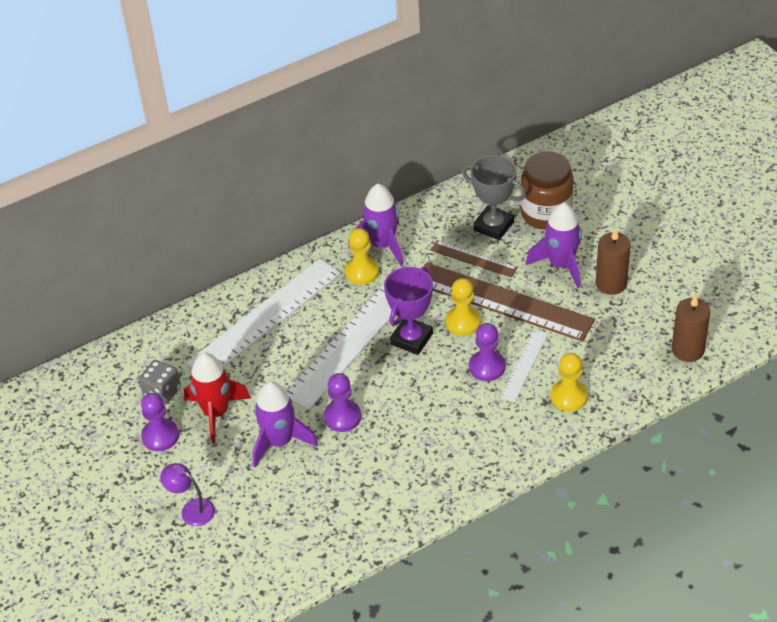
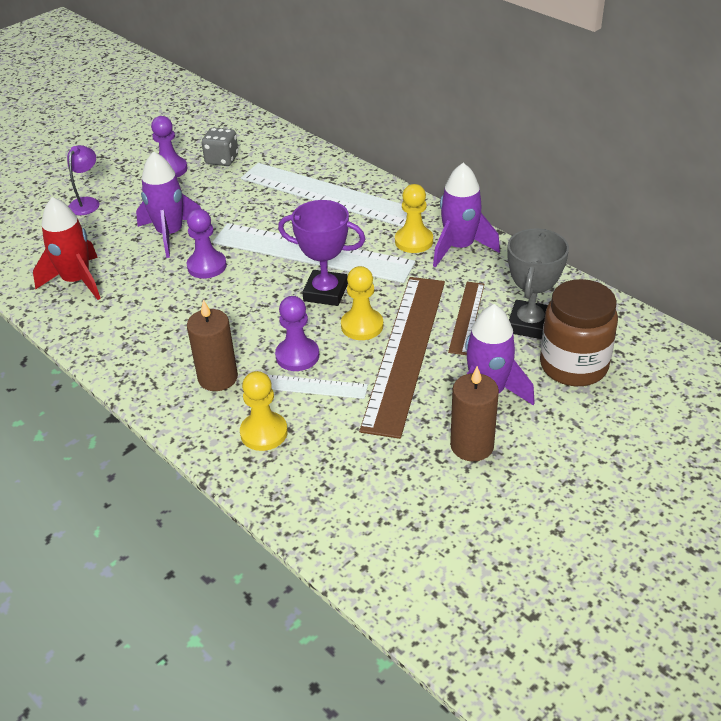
camera: 75 degrees right, 5 degrees down
(216, 413) = (201, 192): red rocket -> red rocket (77, 281)
(687, 350) = (373, 544): brown candle -> brown candle (218, 378)

